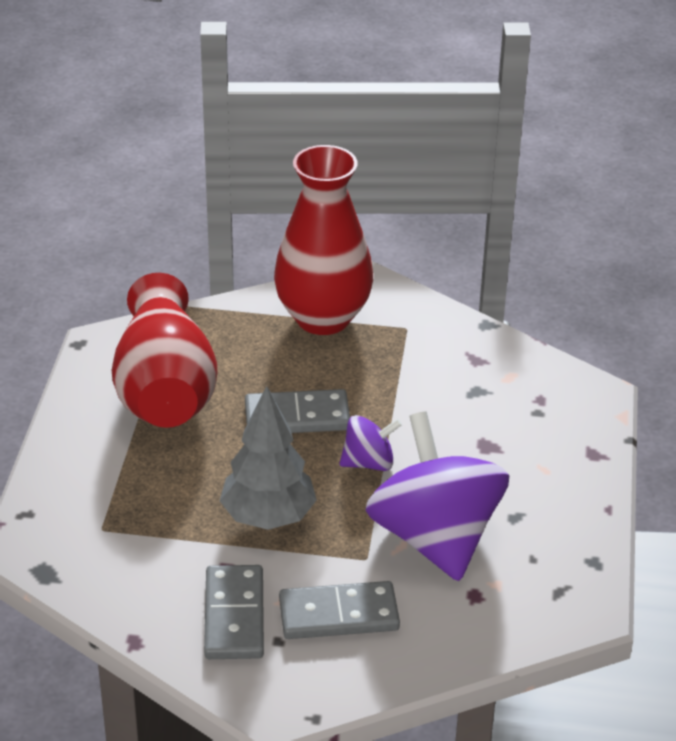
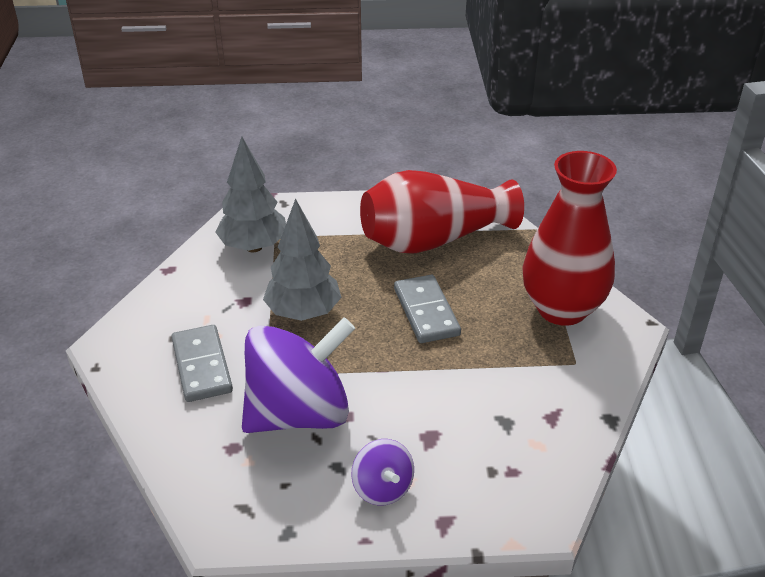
camera: 80 degrees right, 0 degrees up
(116, 551) = (254, 247): none -> grey tree
(234, 616) = (196, 311): grey domino -> none
(369, 462) = (382, 361): purple spinning top -> purple spinning top (382, 488)

